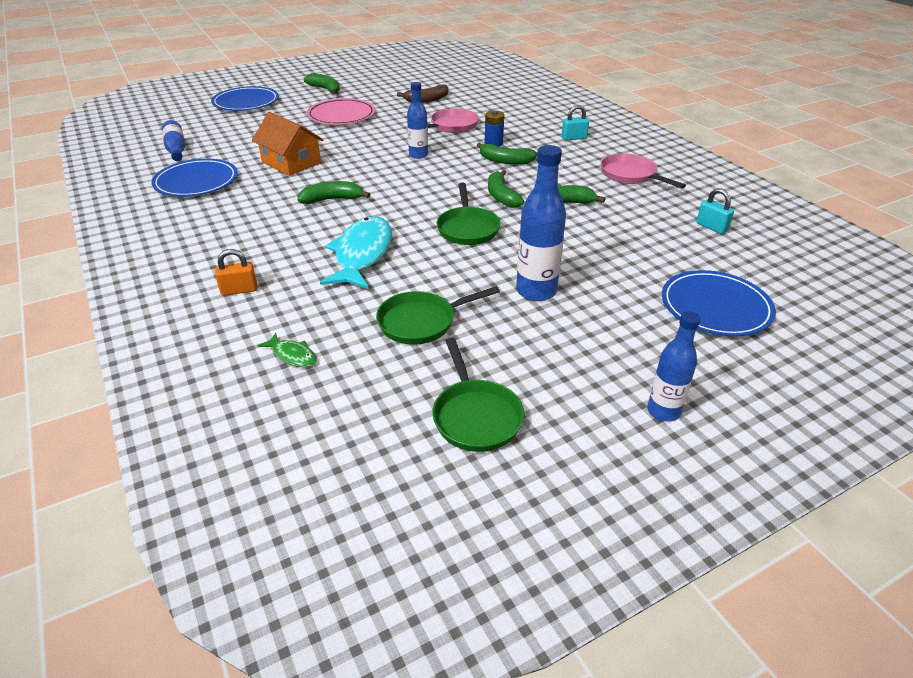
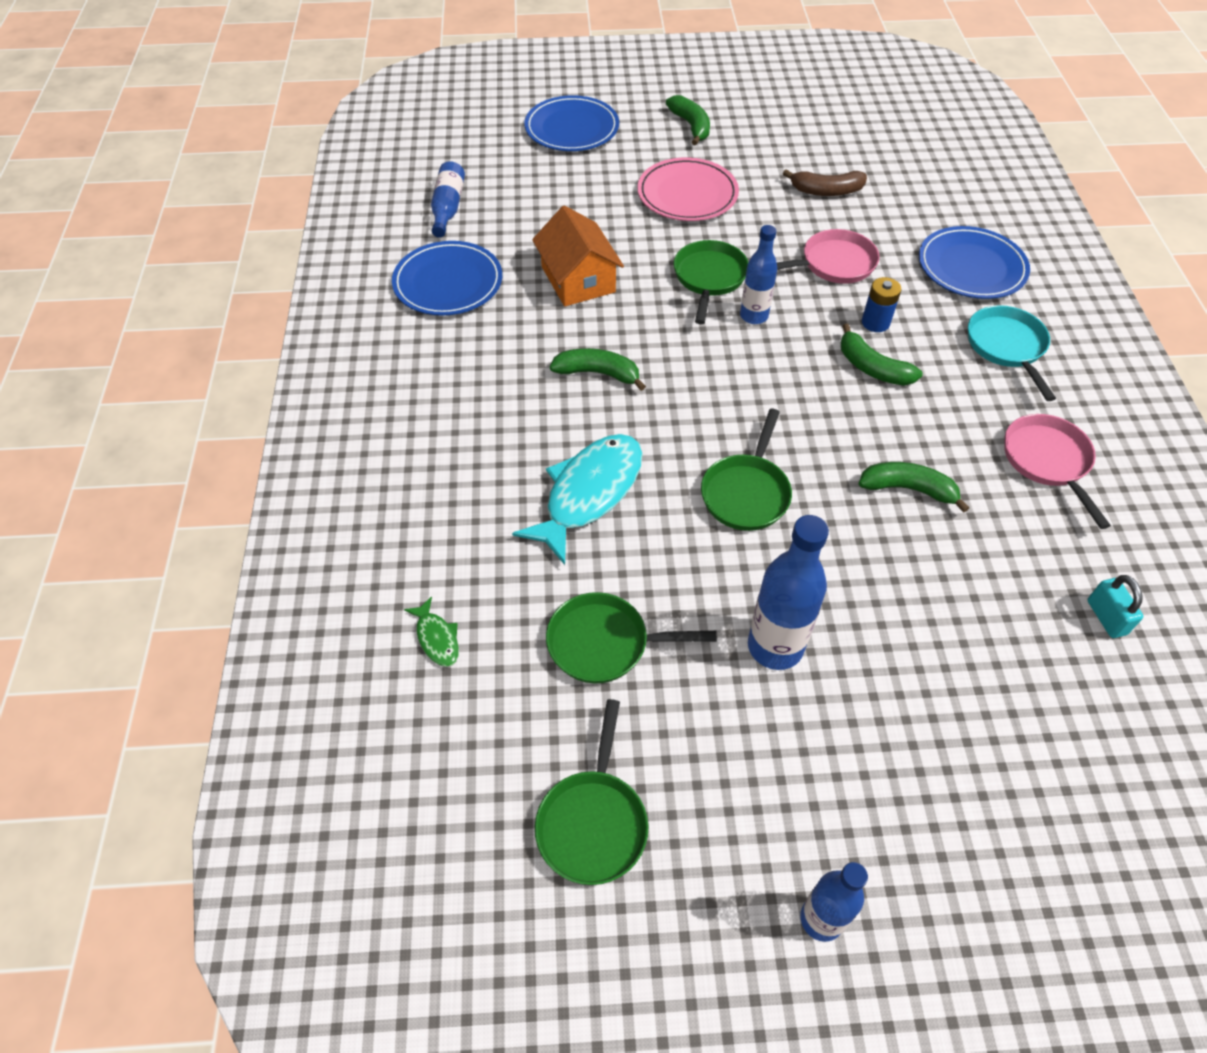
camera: 25 degrees right, 15 degrees up
(239, 290) = (422, 505): orange padlock -> none
(379, 146) = (709, 278): none -> green pan
(501, 196) = (827, 443): green banana -> none
(574, 138) = (1007, 347): turquoise padlock -> turquoise pan
(715, 307) = (1007, 775): blue plate -> blue plate (971, 267)

